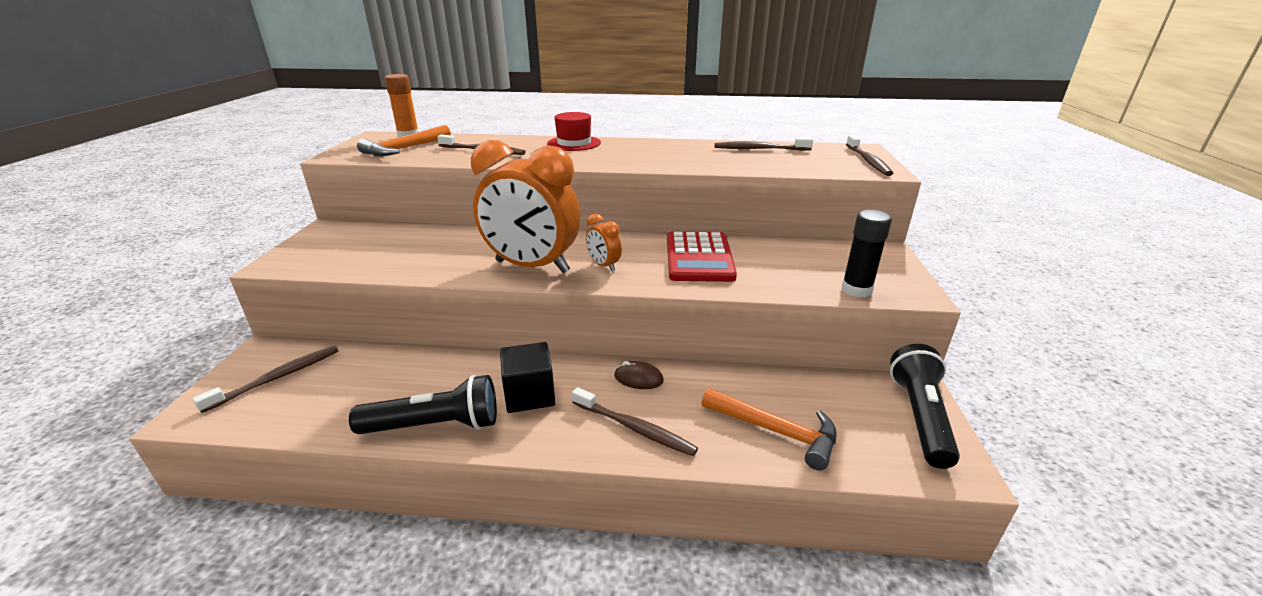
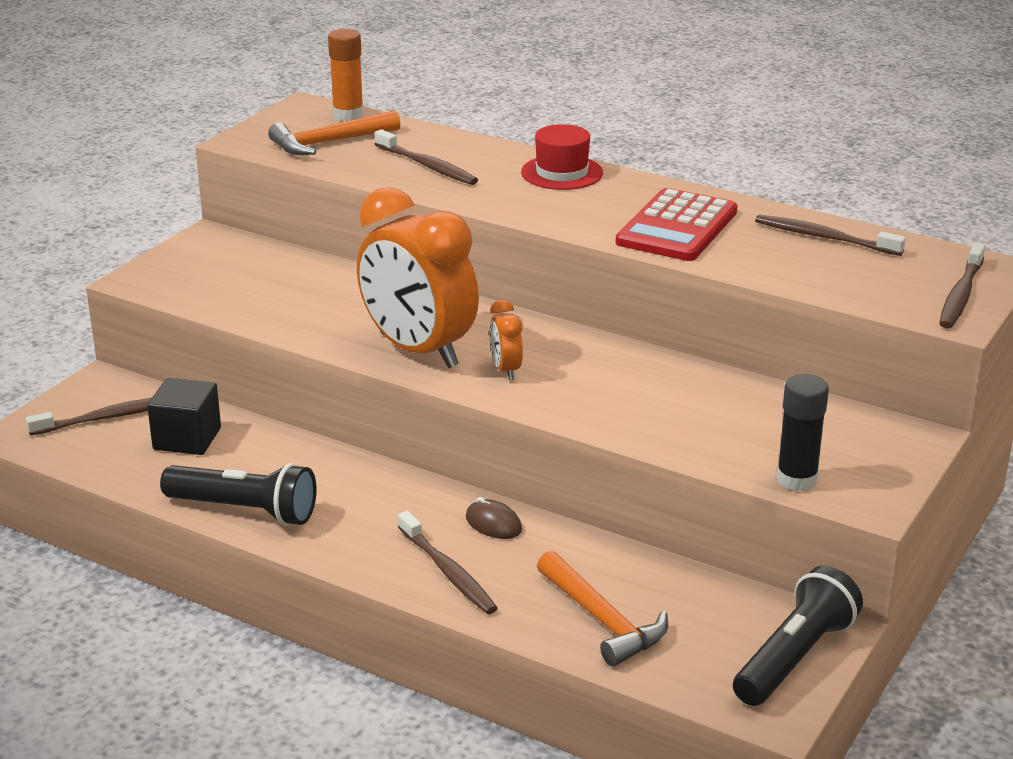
camera: 25 degrees right, 0 degrees up
(529, 394) = (358, 507): black cube -> black cube (187, 439)
(699, 258) = (638, 387): red calculator -> red calculator (677, 227)

